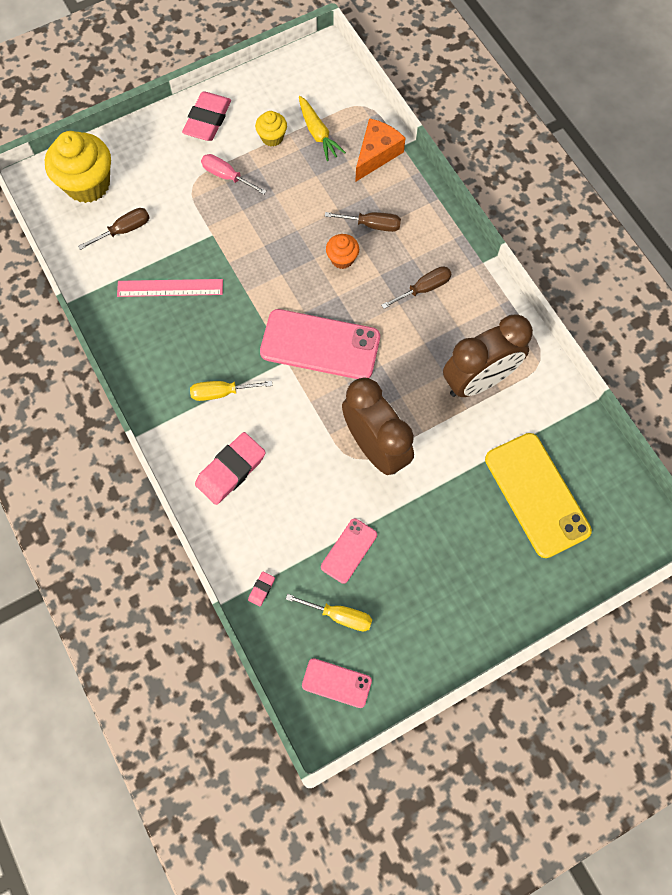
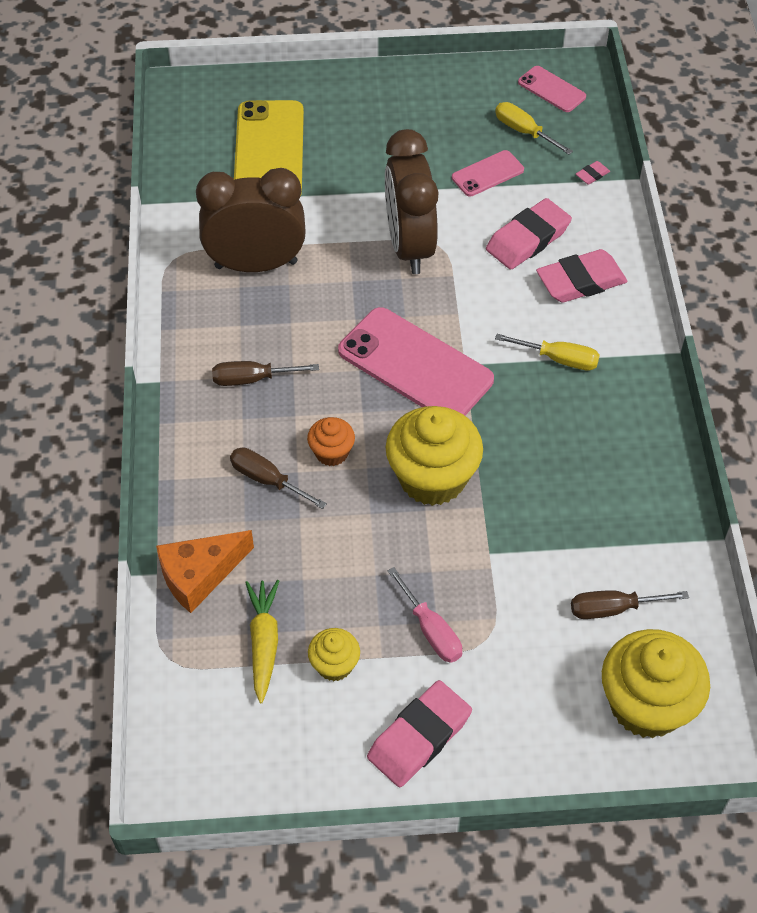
camera: 155 degrees left, 15 degrees down
(170, 288) = (576, 503): pink ruler -> none
(269, 268) = (432, 478): none -> yellow cupcake
(287, 494) = (528, 239): none -> pink eraser

